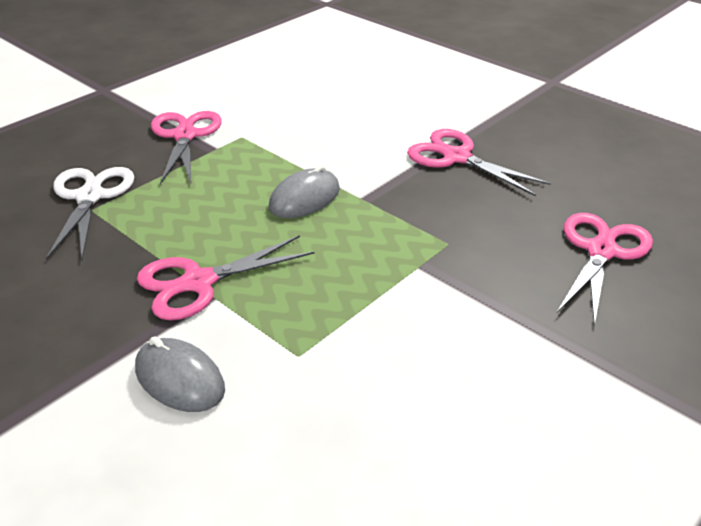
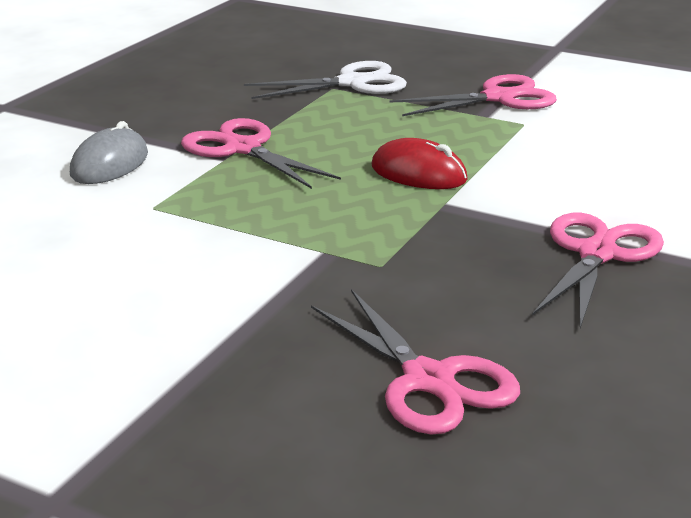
camera: 75 degrees right, 10 degrees down
(305, 199) = (418, 173): grey mouse -> red mouse
(601, 251) = (428, 380): pink scissors -> pink scissors turned 45 degrees clockwise

